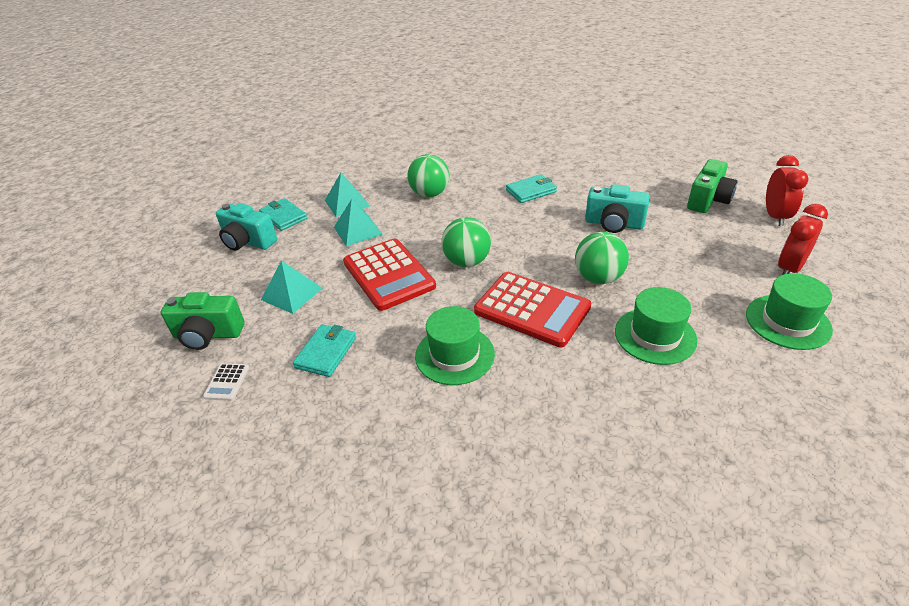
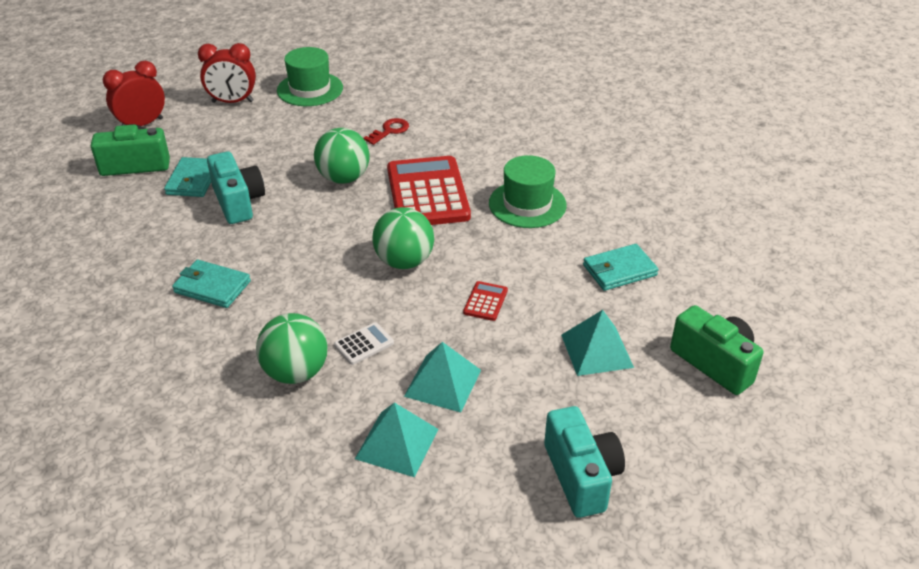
camera: 135 degrees left, 0 degrees up
(227, 382) = (723, 302): white calculator -> white calculator (364, 344)
(283, 216) = (496, 489): turquoise wallet -> turquoise wallet (193, 180)
(388, 274) = (485, 301): red calculator -> red calculator, size x0.41
(655, 335) = (389, 131): green hat -> red key

